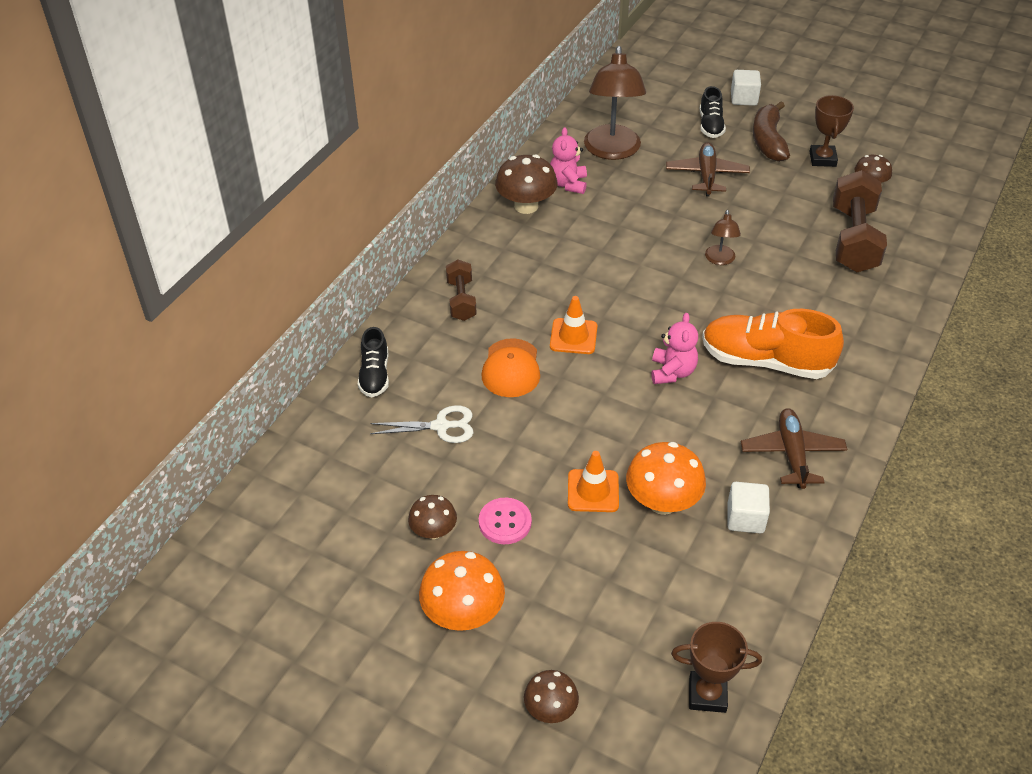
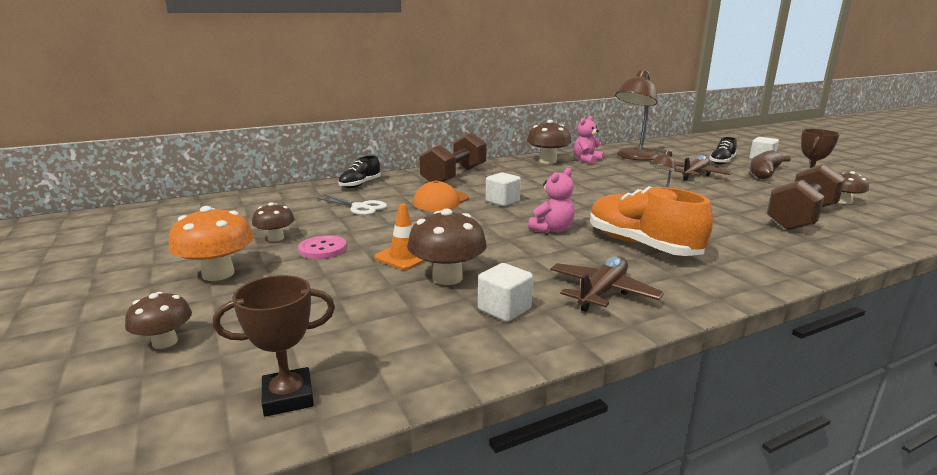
camera: 35 degrees right, 25 degrees down
(461, 300) = (454, 176): brown dumbbell -> brown dumbbell, size x1.78
(573, 336) = (502, 201): orange traffic cone -> white cube
(662, 502) = (447, 278): orange mushroom -> brown mushroom
(707, 694) = (288, 397): brown trophy -> brown trophy turned 60 degrees counterclockwise

